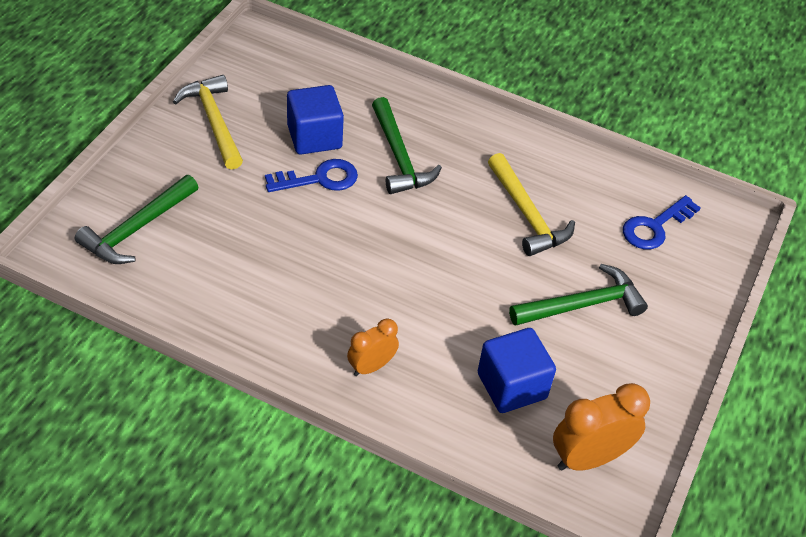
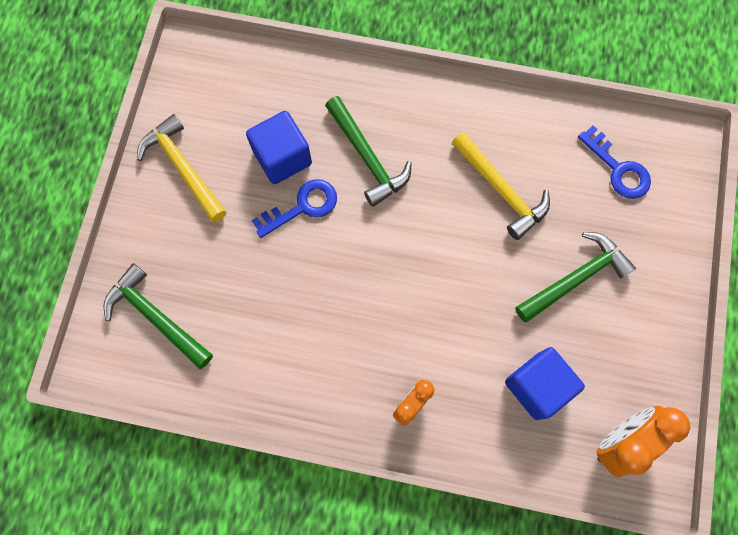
camera: 10 degrees left, 25 degrees up
(137, 229) = (156, 317): green hammer -> green hammer turned 105 degrees clockwise
(655, 227) = (618, 169): blue key -> blue key turned 75 degrees counterclockwise

